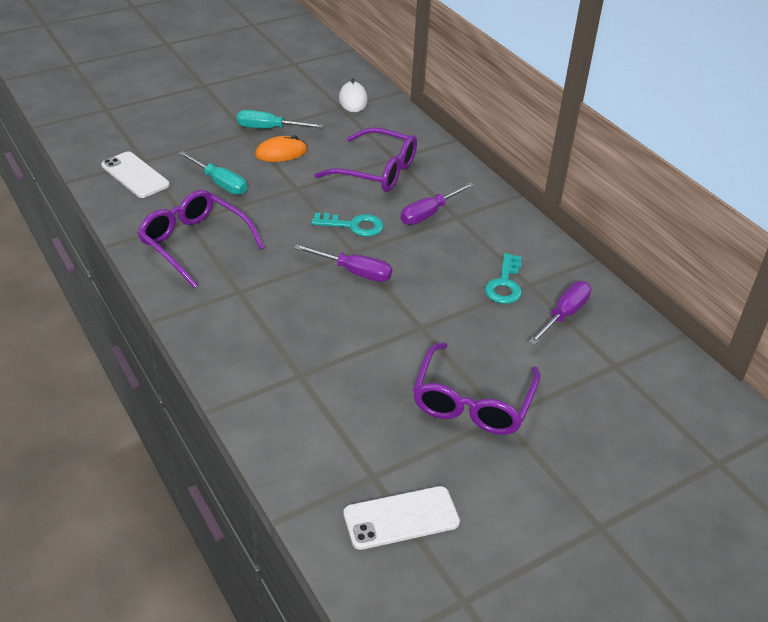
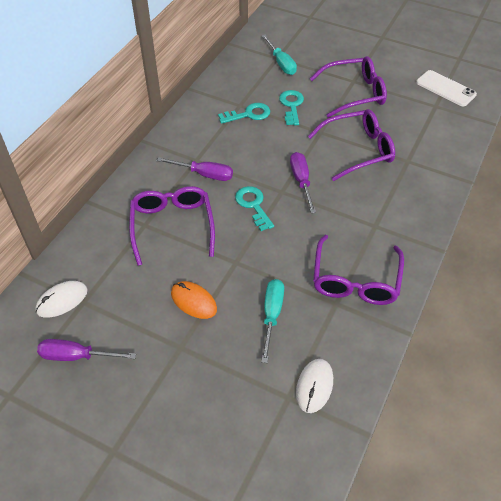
camera: 120 degrees left, 10 degrees up
(135, 175) = (314, 386): white phone -> white mouse
(269, 128) = (160, 334): turquoise screwdriver -> turquoise screwdriver (281, 63)
(359, 342) = (358, 150): none -> purple glasses
(493, 327) = (291, 105): none -> turquoise key
(564, 315) = (254, 85): purple screwdriver -> purple screwdriver (76, 356)

